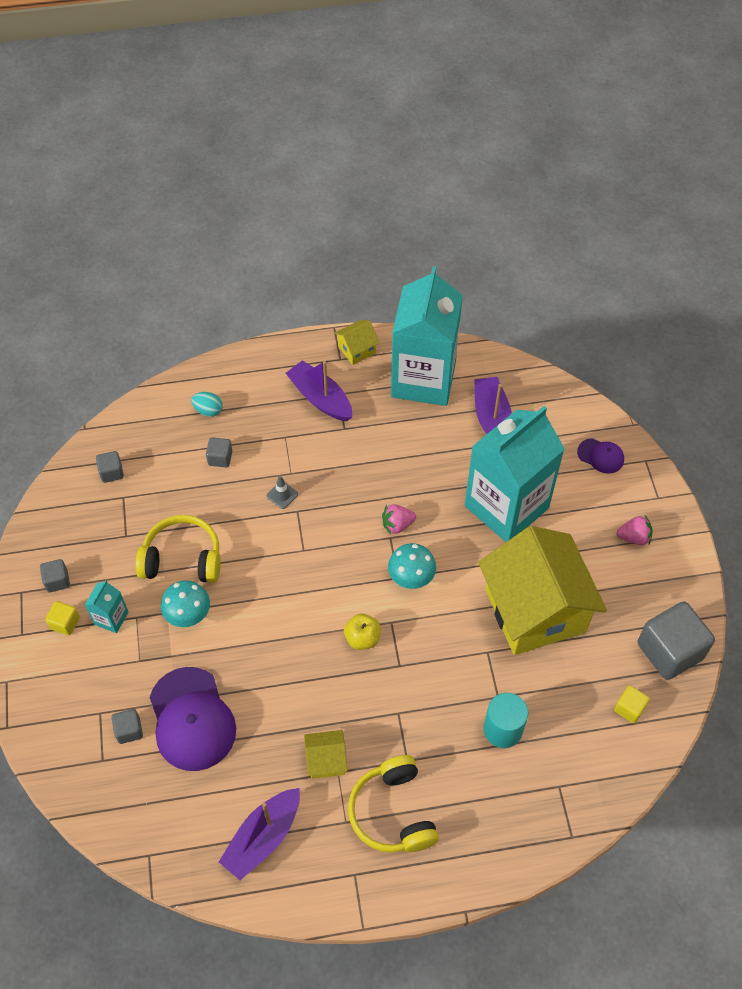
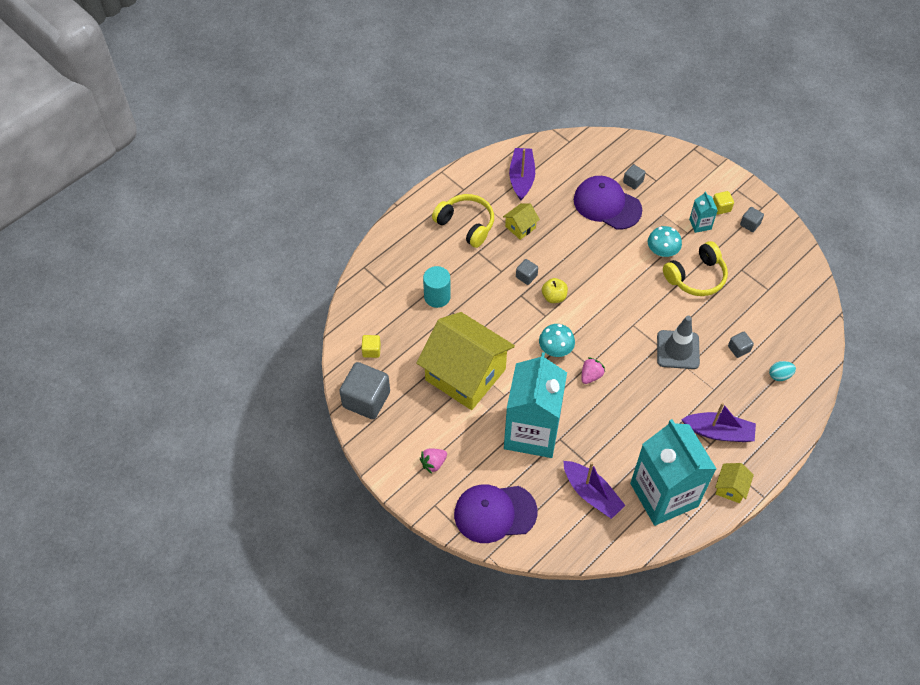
camera: 145 degrees right, 0 degrees up
(111, 472) = (791, 299): grey cube -> grey cube (526, 276)
(282, 495) = (678, 350): grey traffic cone -> grey traffic cone, size x2.18
(600, 456) = (495, 513): purple cap -> purple cap, size x2.02

